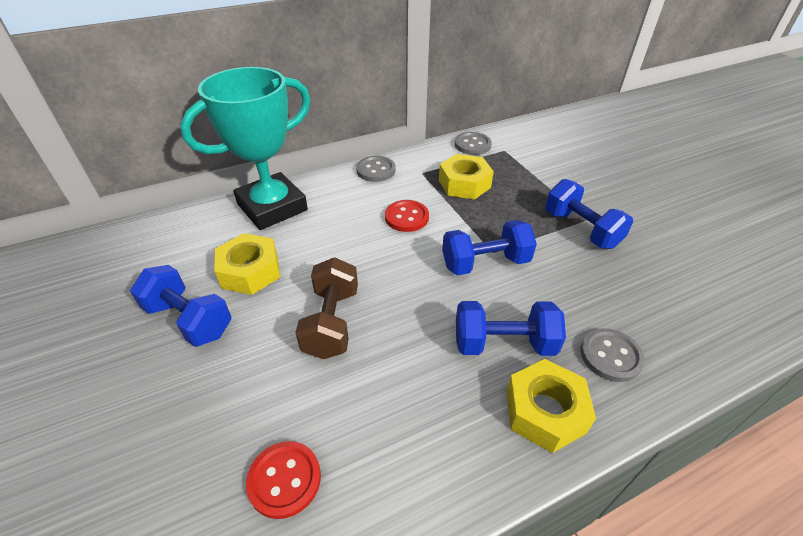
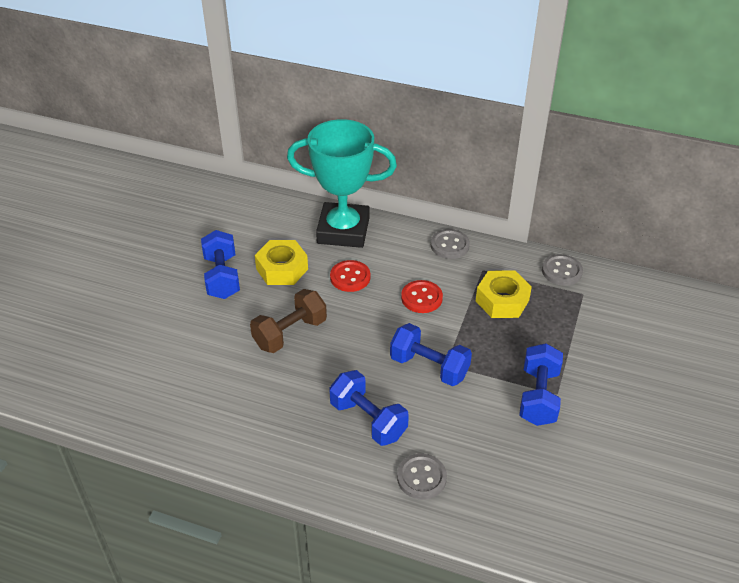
camera: 45 degrees right, 0 degrees up
(284, 480) = (184, 391): red button -> red button (350, 277)
(545, 411) = (339, 468): yellow nut -> none

